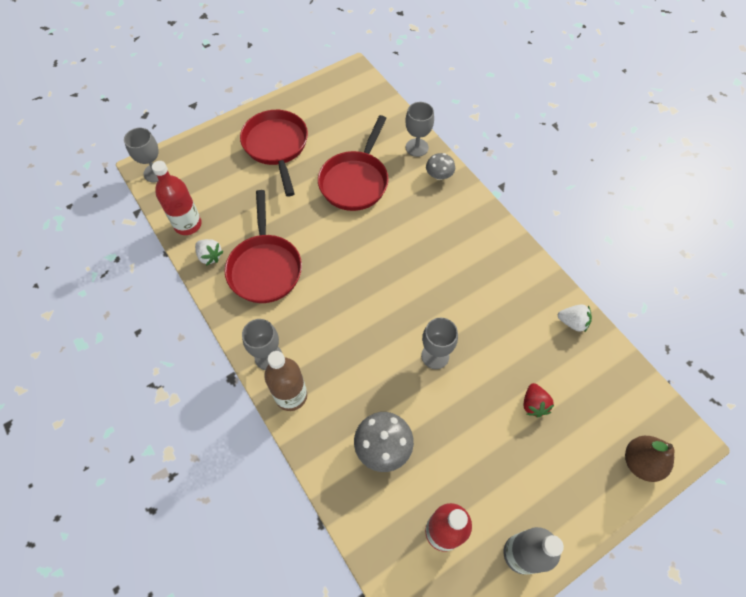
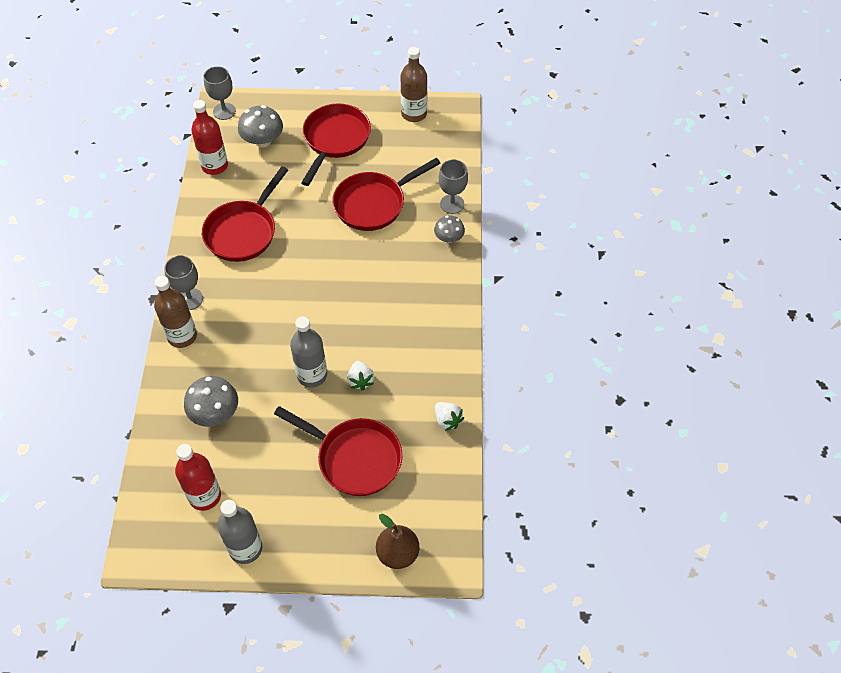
camera: 35 degrees right, 5 degrees down
(210, 256) = (210, 199): white strawberry -> white strawberry (360, 380)
(213, 180) = (263, 140): none -> grey mushroom
(323, 93) = (414, 114): none -> brown bottle
(435, 356) = (312, 375): grey goblet -> grey bottle
(534, 404) = (354, 458): red strawberry -> red pan

